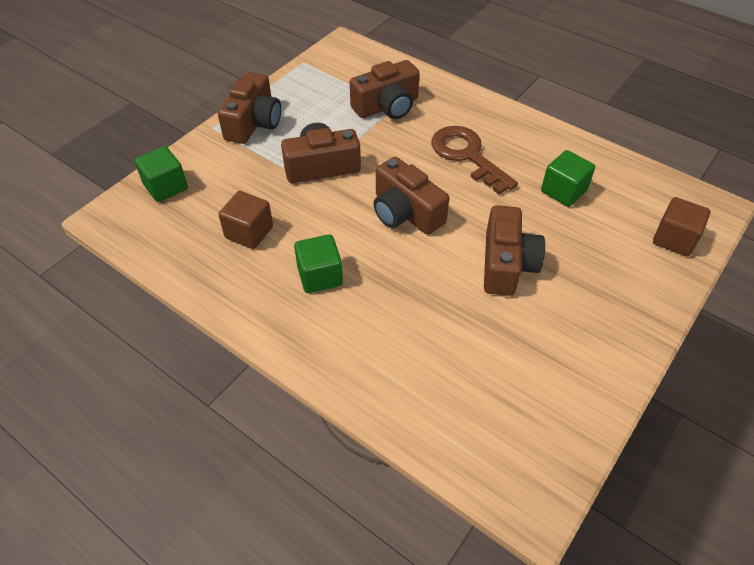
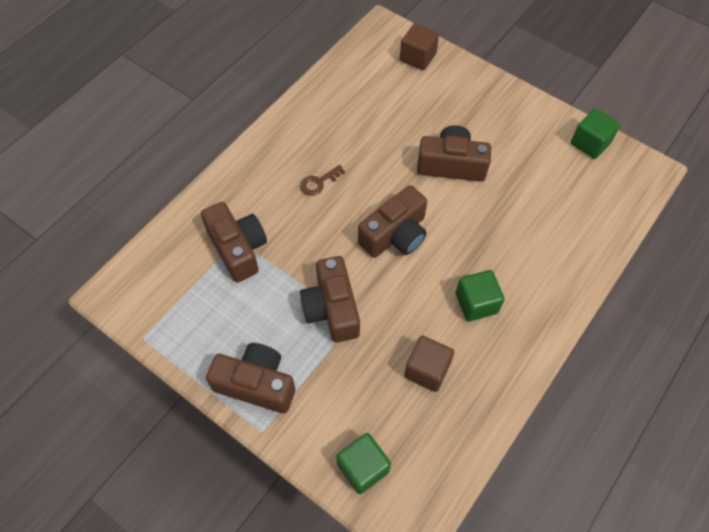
camera: 90 degrees left, 10 degrees up
(467, 155) = (318, 182): brown key -> brown key, size x0.48
(563, 191) = (366, 117): green cube -> green cube (590, 143)

